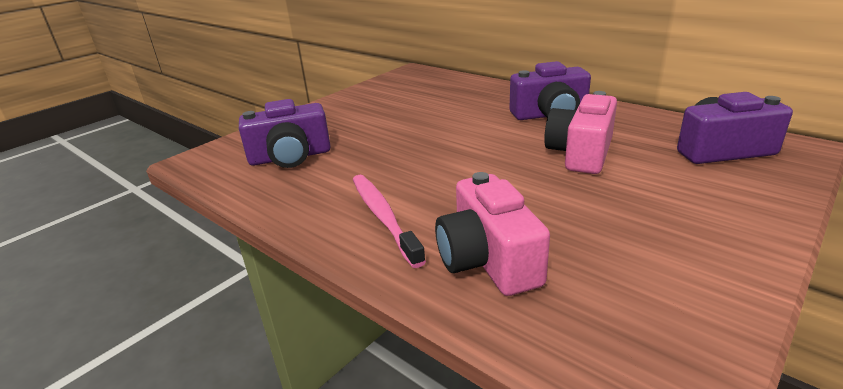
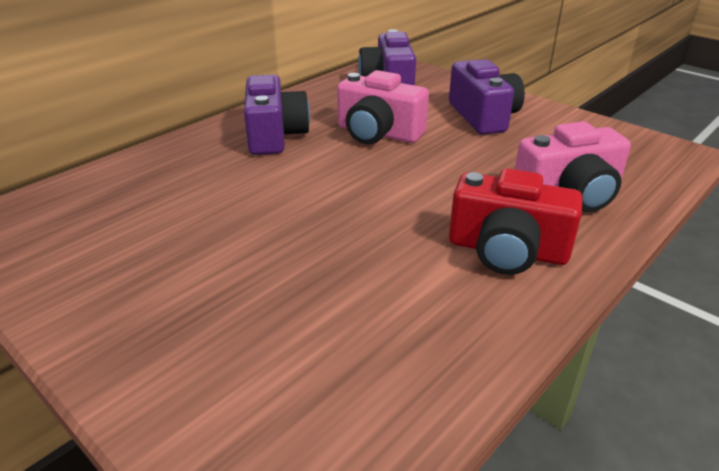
camera: 90 degrees left, 5 degrees up
(290, 157) = (322, 355): purple camera -> purple camera (483, 116)
(383, 217) = (507, 251): pink toothbrush -> red camera

